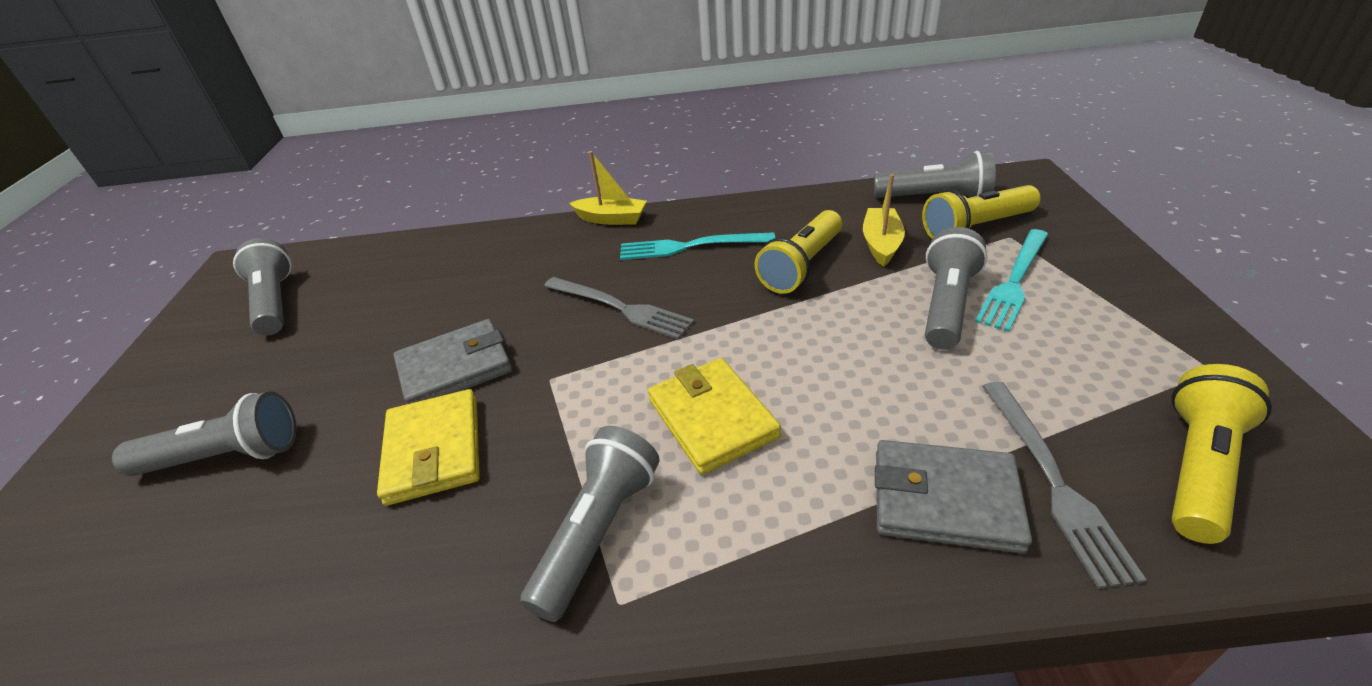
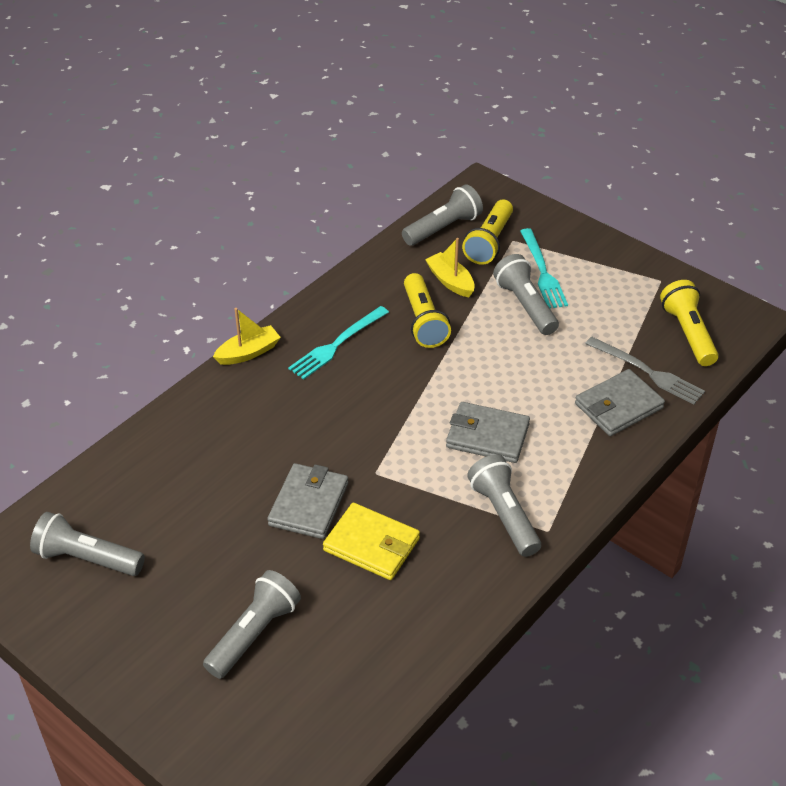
camera: 50 degrees left, 5 degrees up
(619, 308) = (352, 410): grey fork -> none
(712, 418) = (487, 436): yellow wallet -> grey wallet

